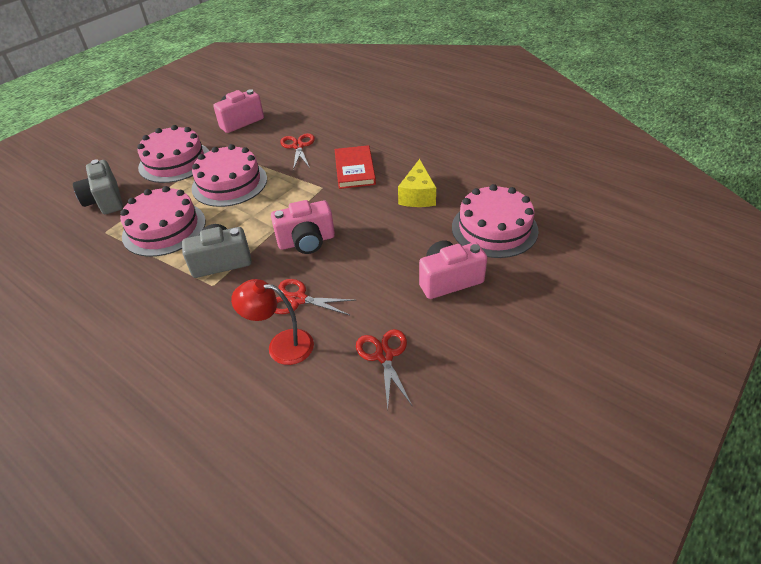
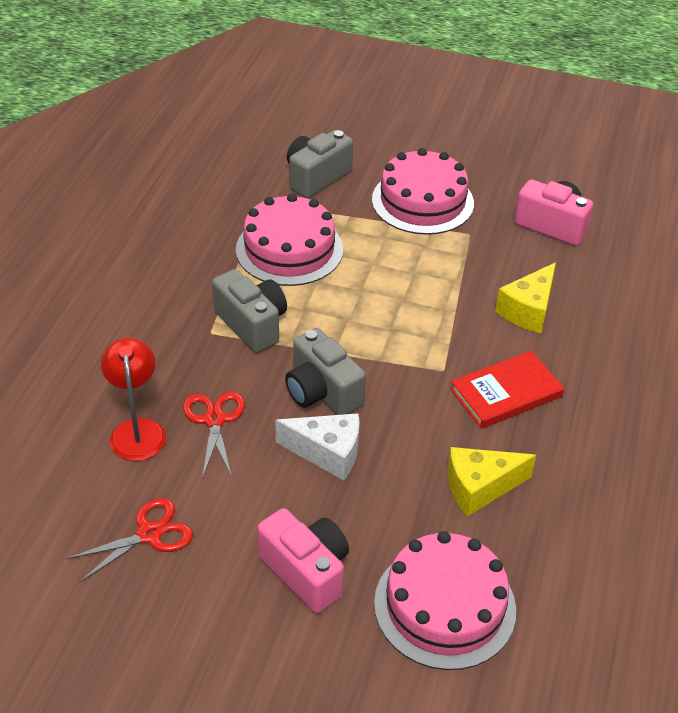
camera: 65 degrees right, 0 degrees up
(229, 183) = (404, 271): pink cake -> none
(298, 146) = (528, 310): red scissors -> yellow cheese
(306, 241) = (322, 392): pink camera -> grey camera
(359, 250) = (327, 453): none -> white cheese

